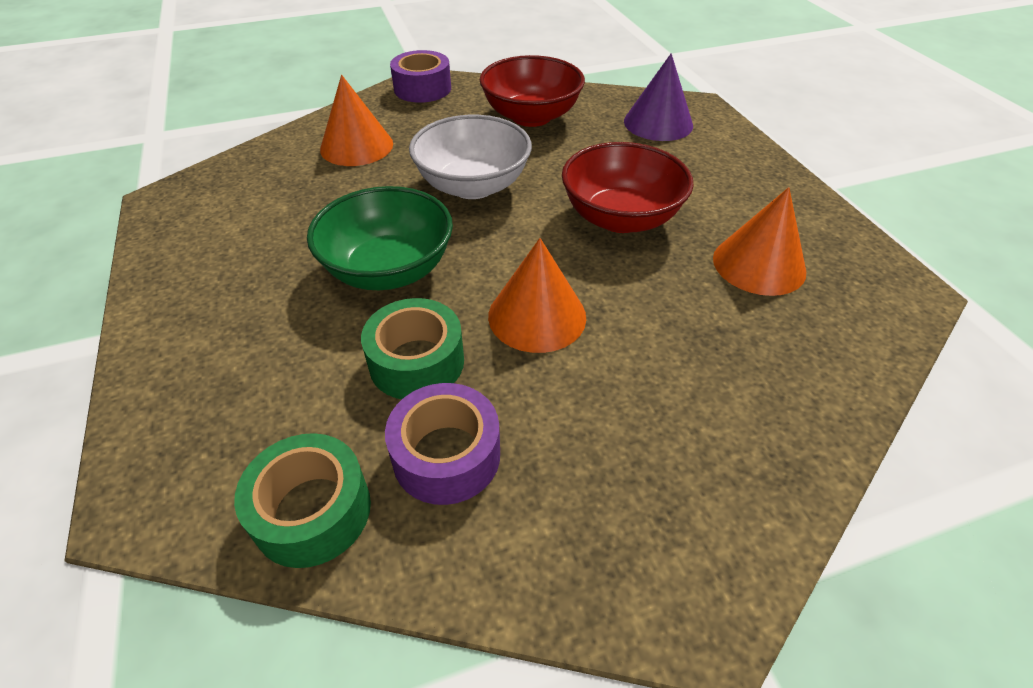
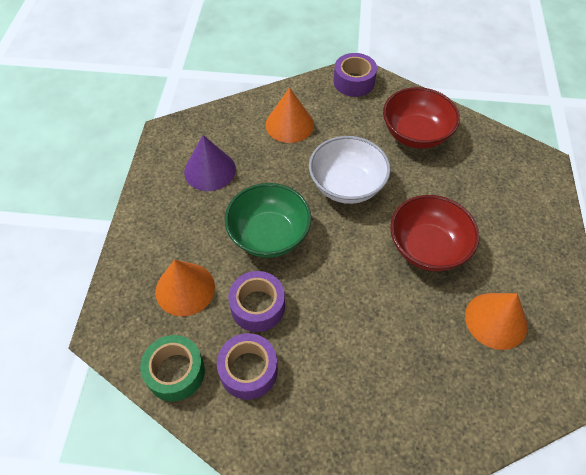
camera: 25 degrees right, 10 degrees up
(417, 362) = (257, 306): green tape -> purple tape
(537, 316) = (336, 302): orange cone -> orange cone (185, 289)
(658, 123) = (503, 171): purple cone -> purple cone (210, 170)

